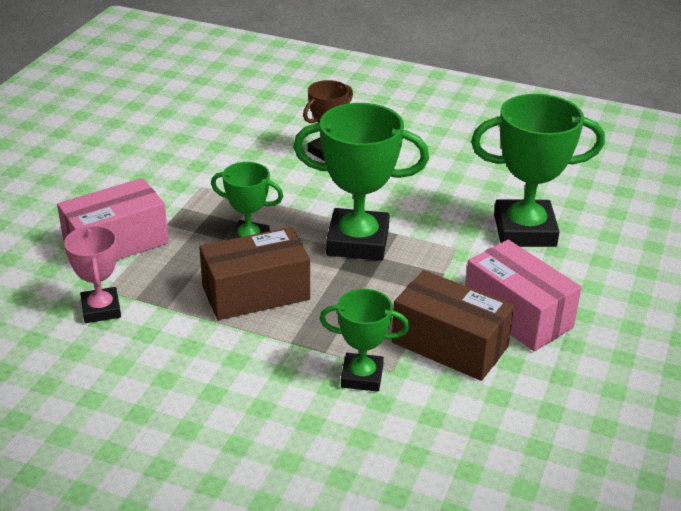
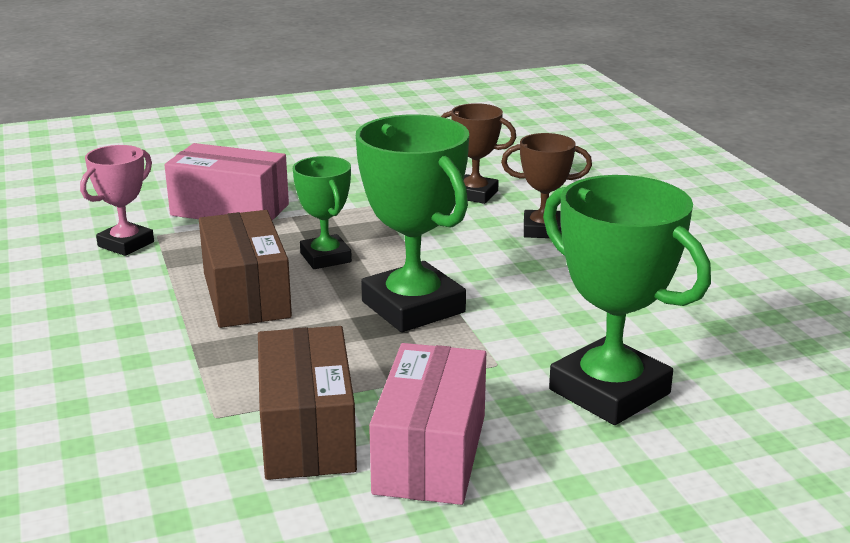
camera: 50 degrees right, 10 degrees down
(245, 147) = (475, 194): none -> brown trophy
(256, 293) = (246, 295): brown box -> brown box turned 45 degrees clockwise
(362, 376) = (182, 403): green trophy -> none

